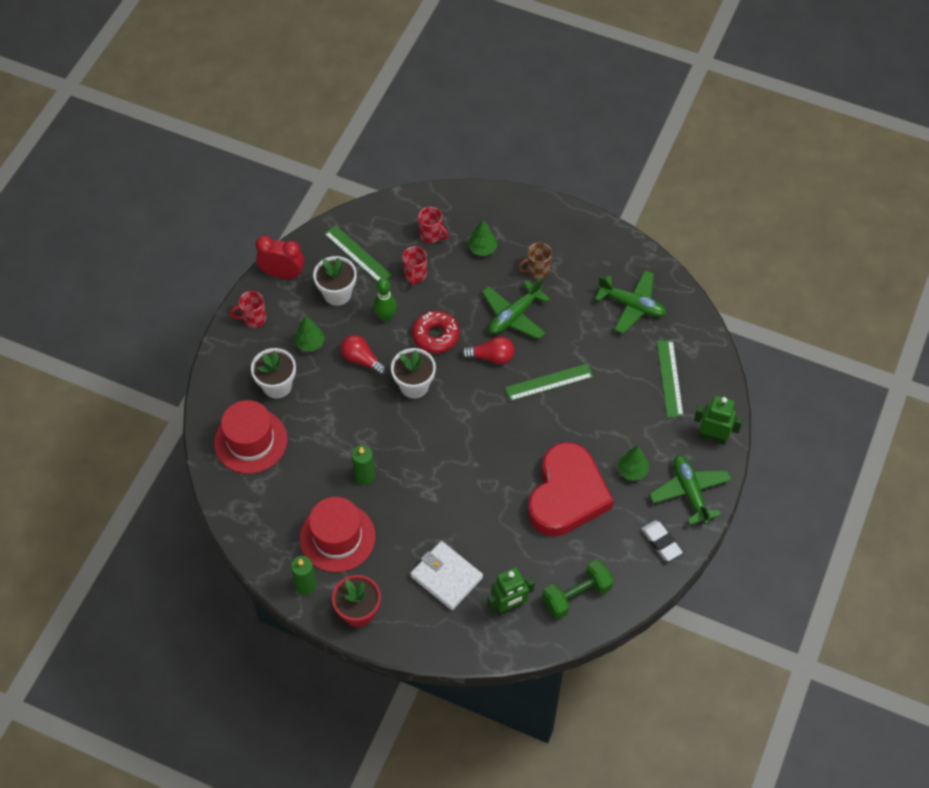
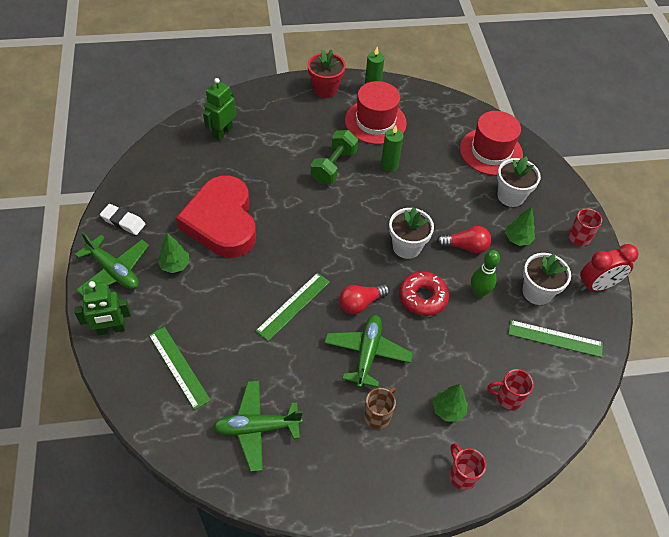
camera: 145 degrees right, 5 degrees down
(415, 275) = (487, 346): red mug -> red mug (461, 475)
(446, 577) = (280, 131): white wallet -> none
(576, 595) = (175, 159): green dumbbell -> green dumbbell (333, 166)

